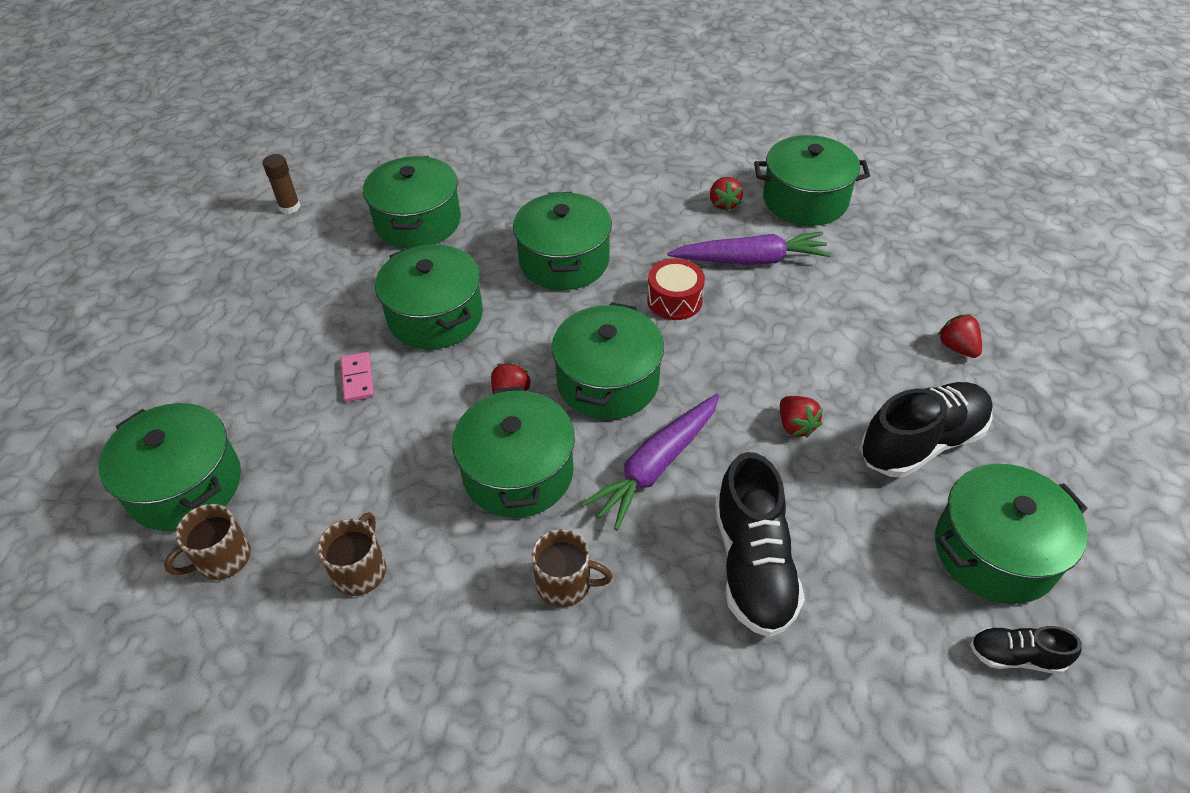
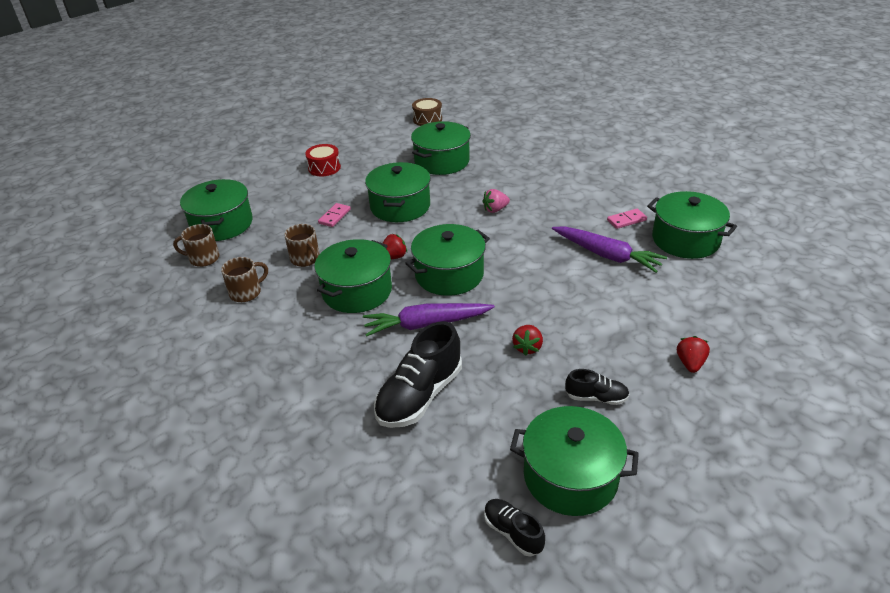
camera: 40 degrees right, 10 degrees down
(290, 207) = (389, 132): brown glue stick -> none
(325, 164) = (427, 119): none -> brown drum
(564, 261) = (495, 209): green pot -> pink strawberry
(565, 584) = (321, 348): brown mug -> brown mug (305, 259)
(674, 300) = (534, 254): red drum -> red drum (324, 168)
(723, 203) = (626, 220): red strawberry -> pink domino
(921, 443) = (596, 397): black shoe -> black shoe, size x0.52

